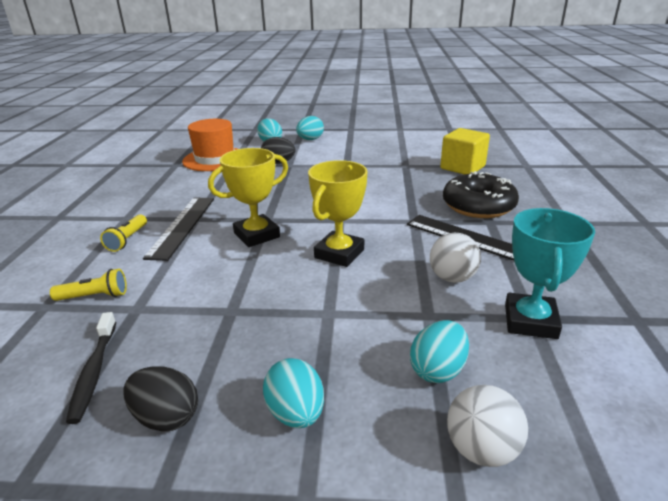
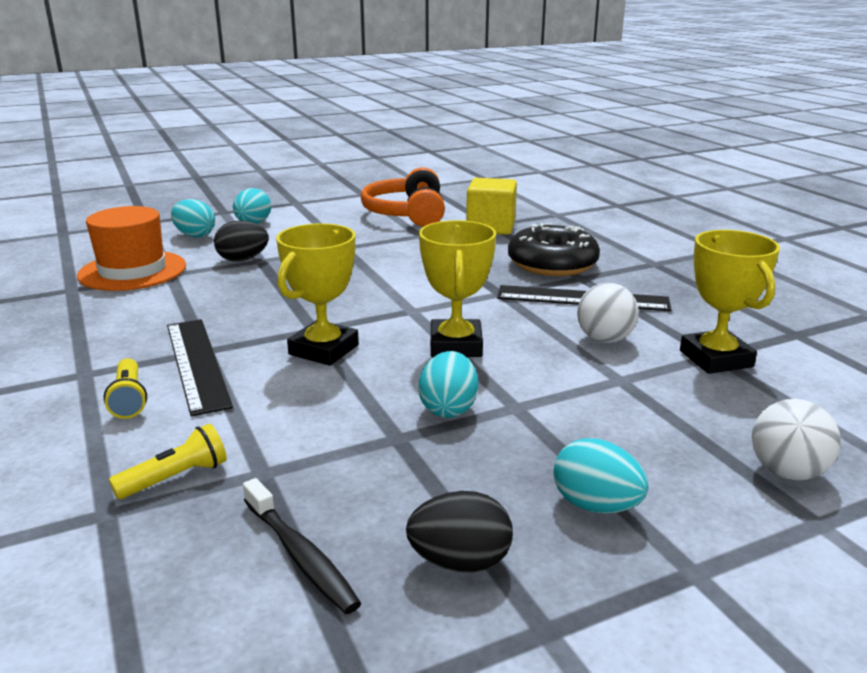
camera: 30 degrees left, 5 degrees down
(413, 147) = (407, 213): none -> orange headphones
(438, 370) = (683, 423): turquoise egg -> turquoise egg (448, 409)
(530, 321) = (716, 359): turquoise trophy -> yellow trophy

